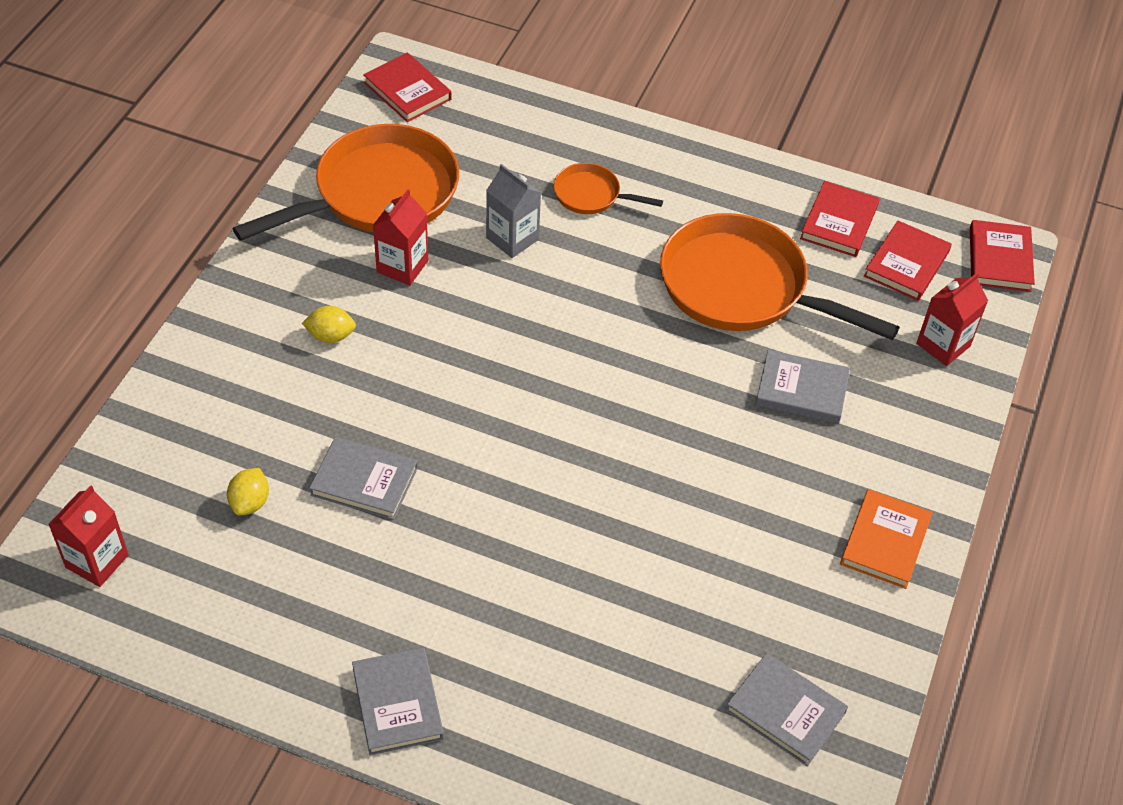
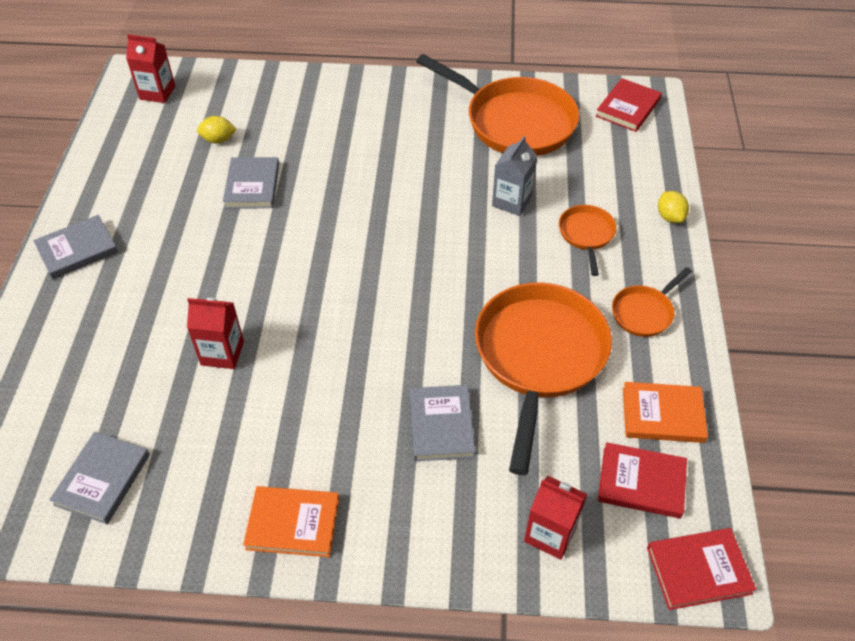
camera: 75 degrees right, 0 degrees up
(331, 336) = (370, 136): yellow lemon -> yellow lemon (670, 217)
(402, 266) = (452, 152): red carton -> red carton (222, 353)
(714, 190) = (644, 312): none -> orange pan
(839, 222) = (662, 415): red book -> orange book

